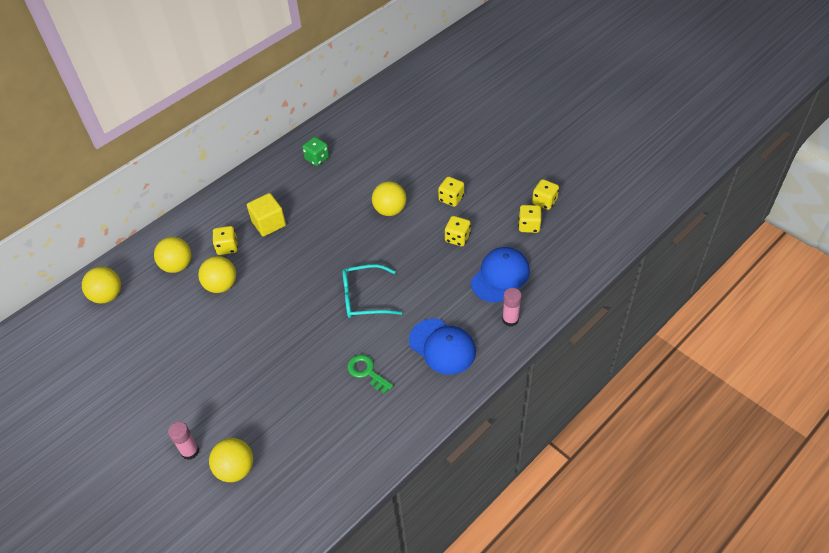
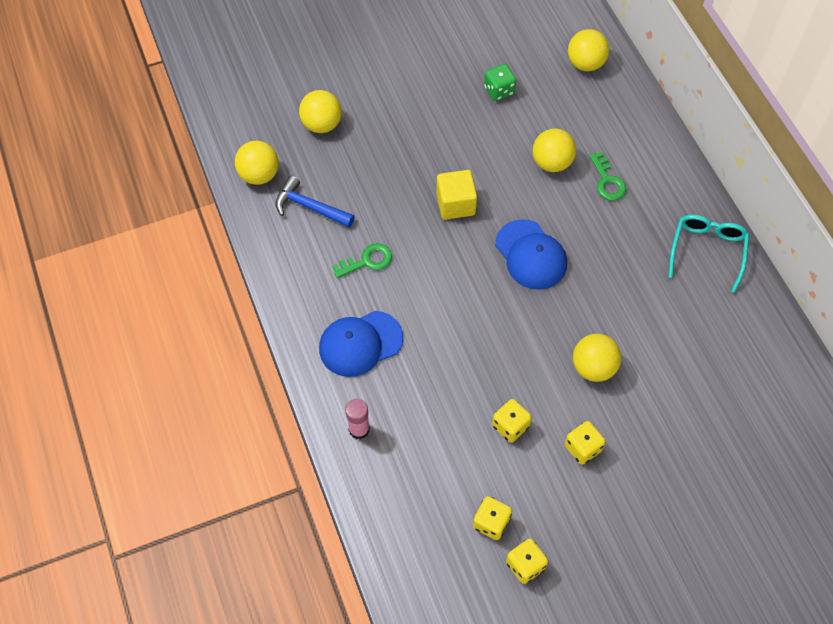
camera: 110 degrees right, 10 degrees up
(177, 266) = (600, 130): yellow ball -> yellow ball (259, 175)
(190, 451) = (360, 95): pink glue stick -> none
(227, 247) = (607, 181): yellow dice -> green key
(269, 223) = (628, 230): yellow cube -> yellow cube (455, 204)
(317, 158) = (726, 315): green dice -> green dice (499, 91)
(332, 437) = (310, 207): none -> blue hammer
(365, 297) = (466, 292): turquoise glasses -> turquoise glasses (707, 252)
(500, 276) = (426, 448): blue cap -> blue cap (531, 255)

